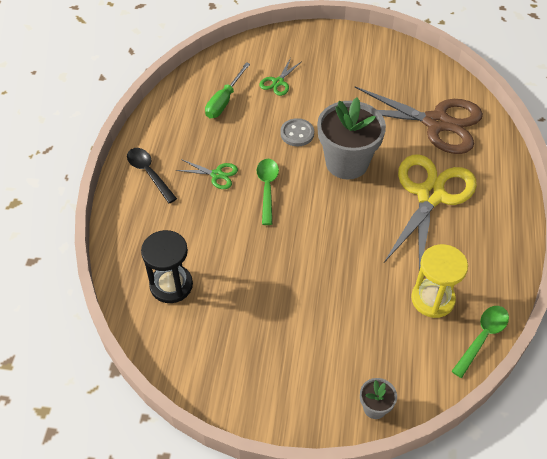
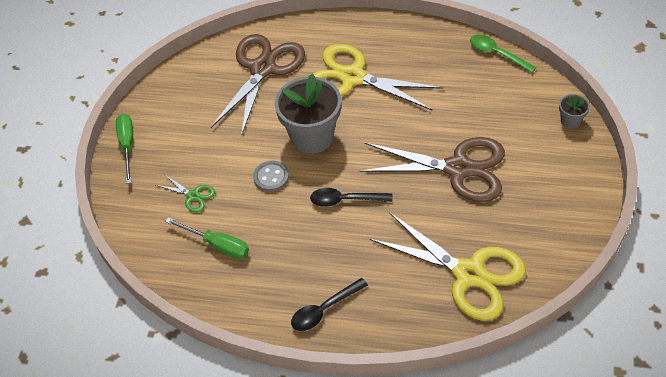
camera: 85 degrees left, 0 degrees up
(171, 285) = (469, 274): black hourglass -> yellow scissors
(217, 175) = (327, 245): green scissors -> none
(267, 188) = (345, 200): green spoon -> black spoon
(303, 285) = (458, 168): none -> brown scissors
(335, 37) = (127, 145): none -> green screwdriver
(432, 299) = (464, 81): yellow hourglass -> none

